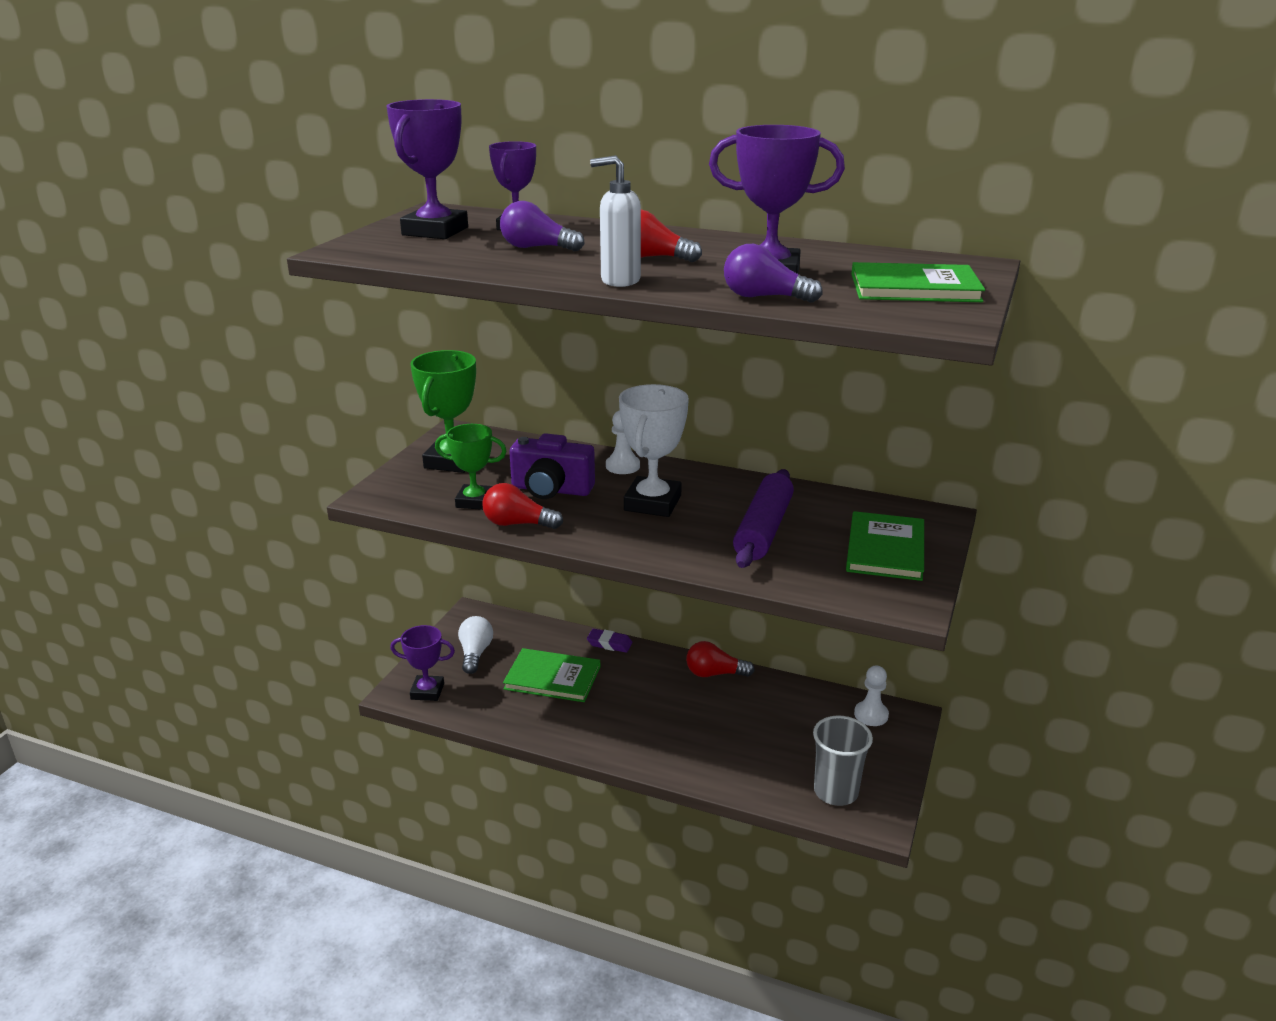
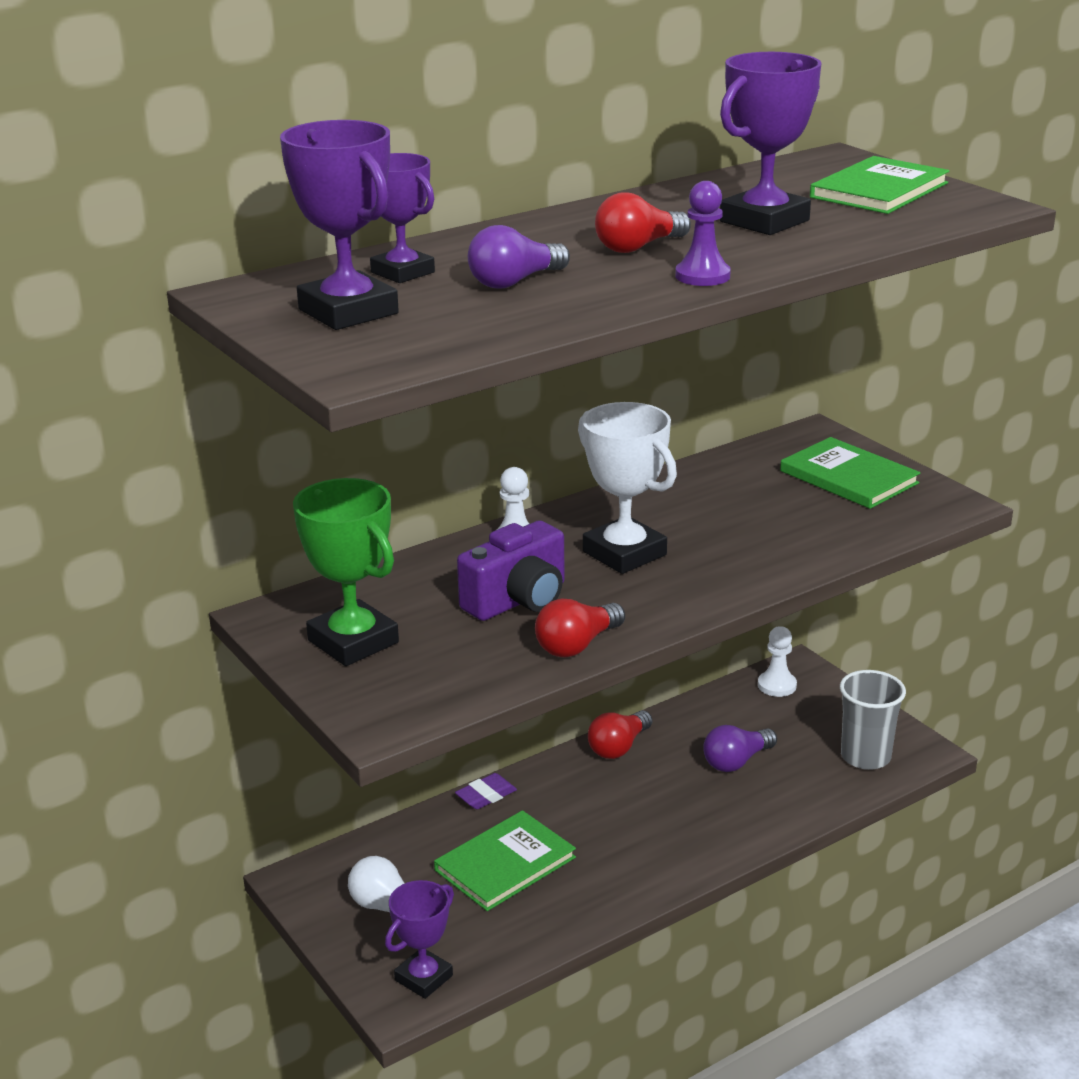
camera: 55 degrees left, 0 degrees up
(475, 501) = (485, 657): green trophy -> none
(620, 280) = (702, 276): white soap dispenser -> purple pawn
(763, 529) = (749, 517): purple rolling pin -> none
(764, 297) = (838, 240): purple light bulb -> purple light bulb (736, 761)

